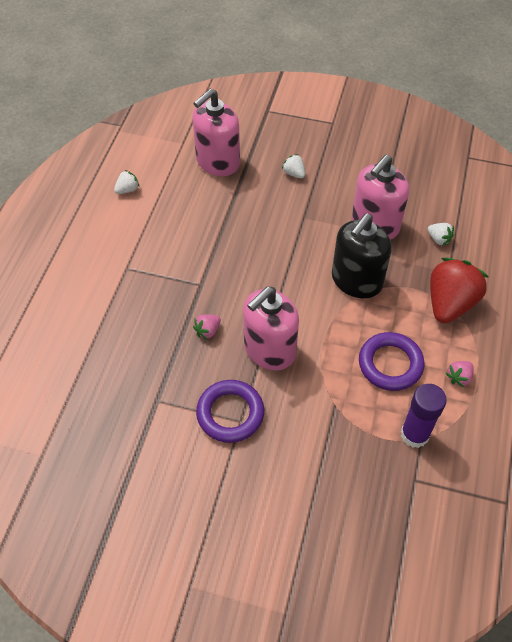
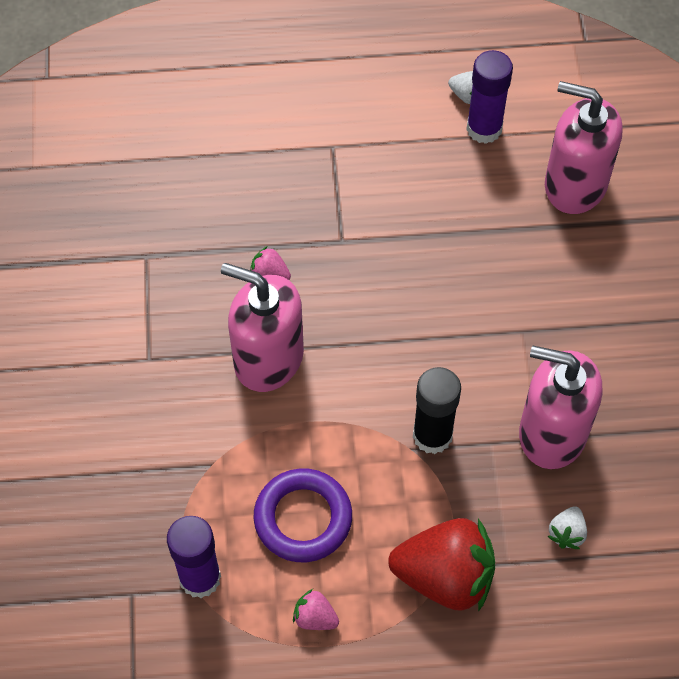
camera: 70 degrees right, 5 degrees up
(156, 189) = (484, 129): none -> purple glue stick
(230, 413) = (155, 343): purple ring -> none
(294, 173) = (603, 292): white strawberry -> none
(356, 281) = (432, 435): black soap dispenser -> black glue stick

